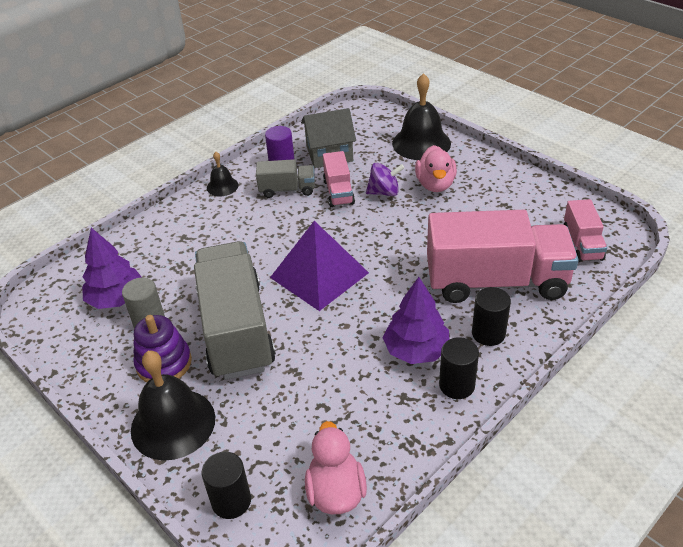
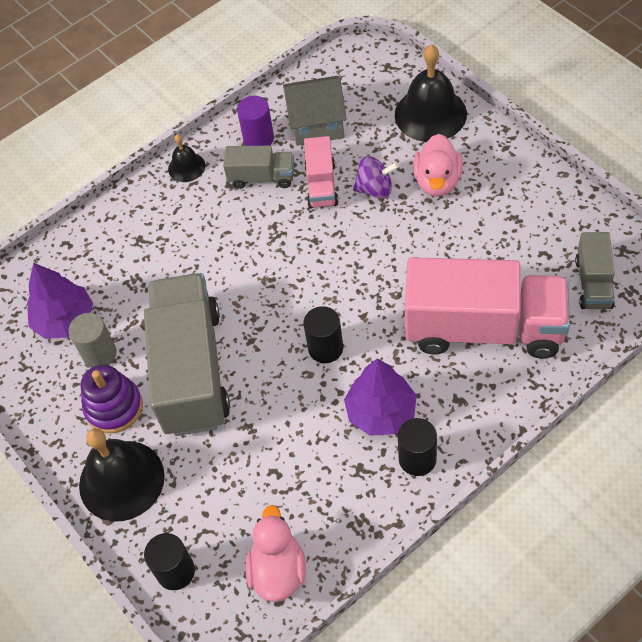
camera: 10 degrees right, 15 degrees up
(319, 275) = (287, 304): purple pyramid -> none
(488, 333) = (462, 397): black cylinder -> black cylinder (325, 348)
(582, 244) = (593, 283): pink truck -> grey truck

